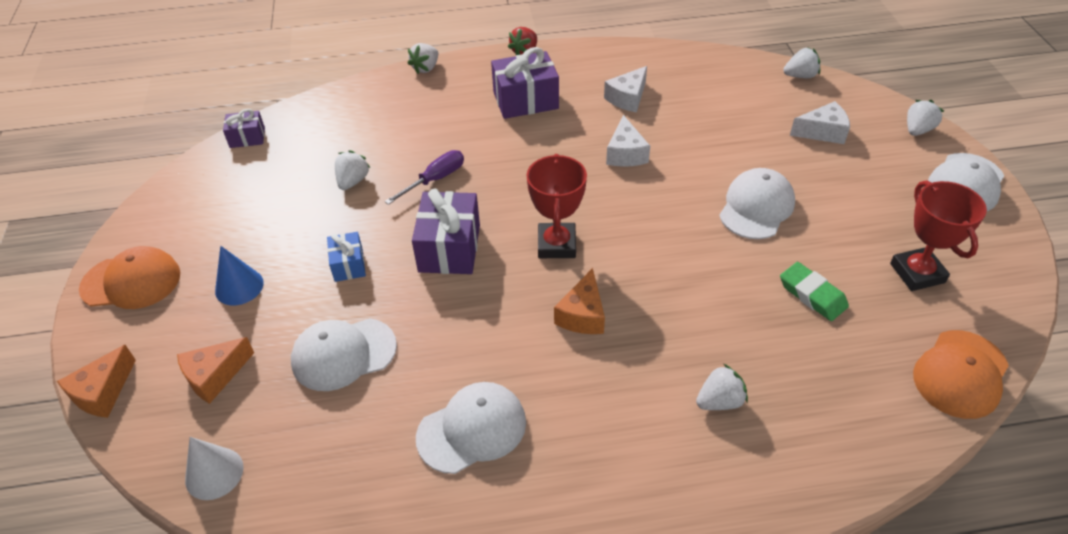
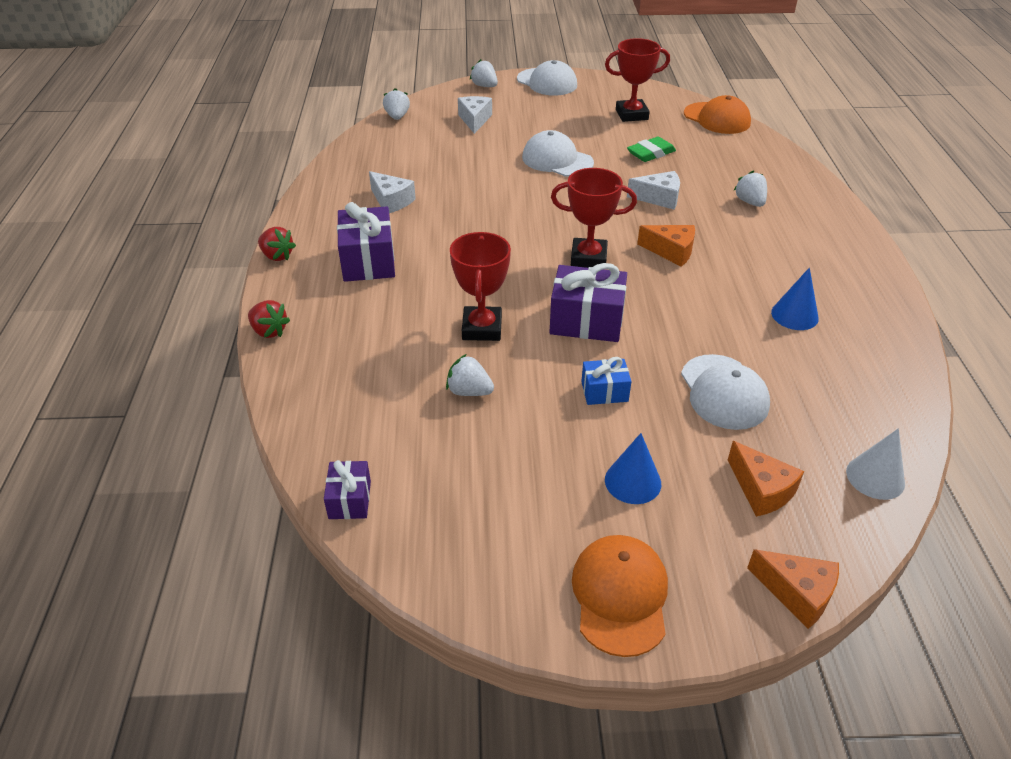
camera: 85 degrees left, 5 degrees down
(426, 68) = (269, 331): white strawberry -> red strawberry
(435, 179) = (482, 328): purple screwdriver -> red trophy
(472, 429) = (794, 315): white cap -> blue cone
(625, 153) = (474, 211): white cheese -> white cheese (659, 198)

